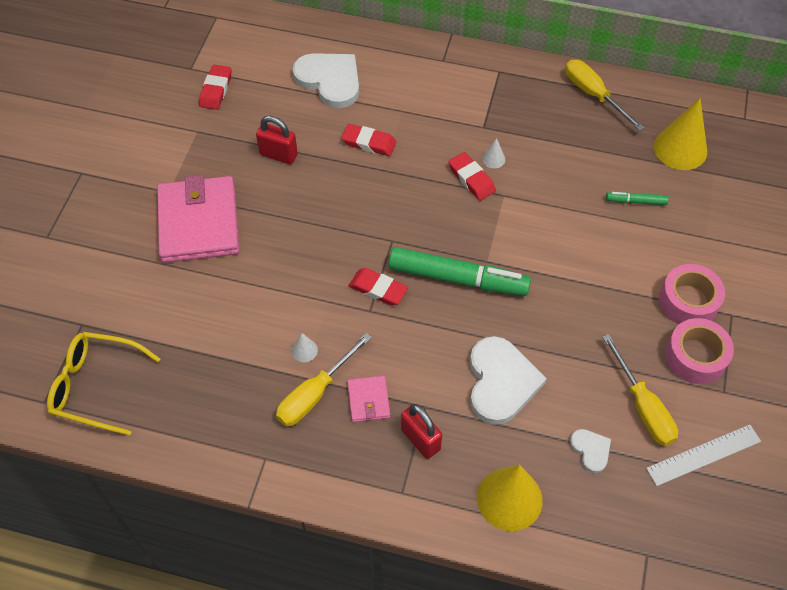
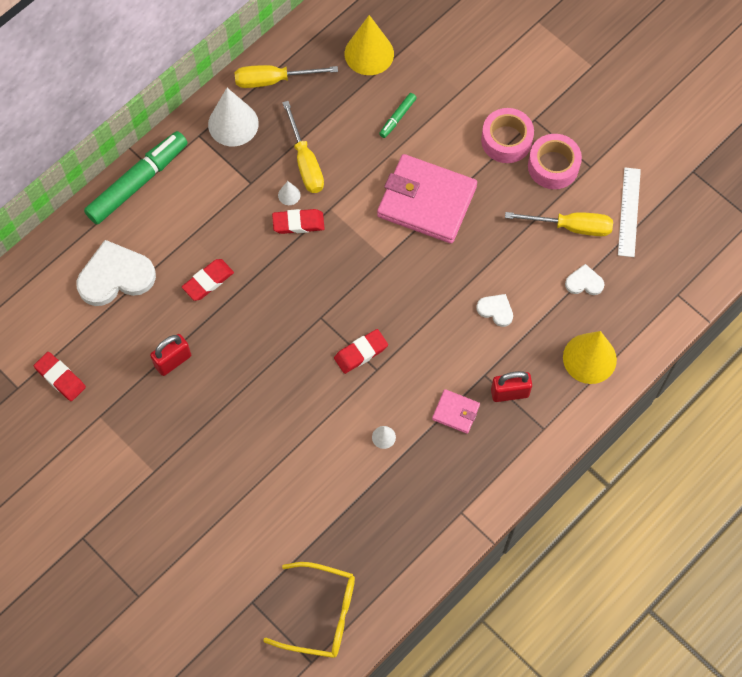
camera: 60 degrees left, 10 degrees up
(96, 386) = (321, 614): yellow glasses -> yellow glasses turned 120 degrees counterclockwise
(199, 223) = (205, 461): pink wallet -> pink wallet (426, 201)
(315, 394) = (427, 448): yellow screwdriver -> yellow screwdriver (305, 162)
(458, 278) = (387, 288): green marker -> green marker (138, 182)
(501, 382) = (496, 310): white heart -> white heart, size x0.49
(529, 88) = (233, 124): none -> white cone

